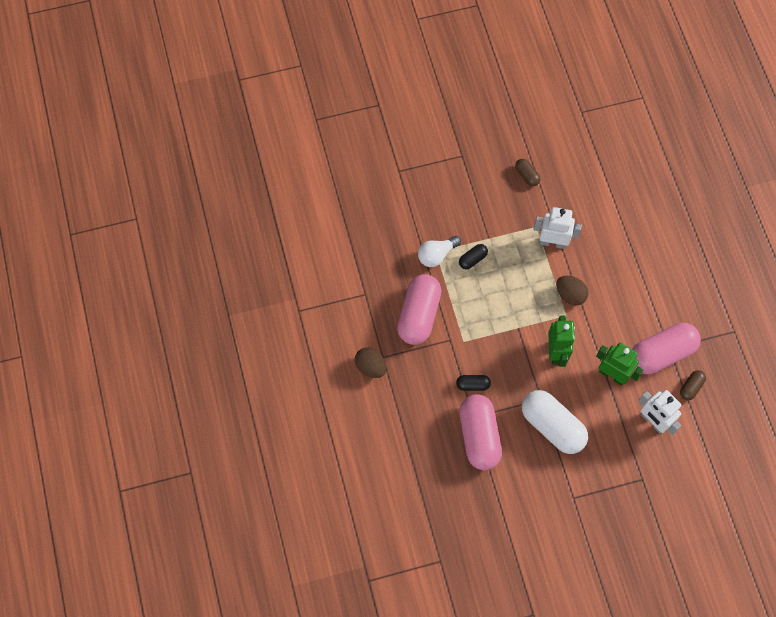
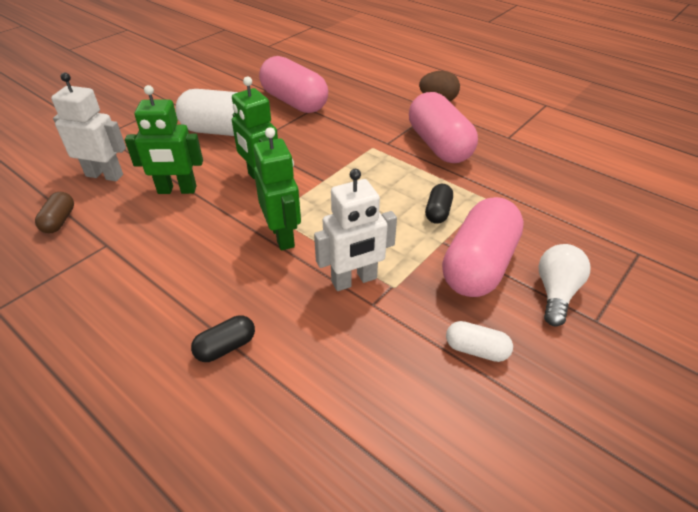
camera: 145 degrees right, 25 degrees down
(436, 255) = (482, 196): white light bulb -> white light bulb (556, 293)
(472, 385) = (331, 125): black capsule -> black capsule (226, 347)
(527, 175) = (476, 350): brown capsule -> white capsule
(570, 295) = (283, 236): brown egg -> green robot
(661, 354) = (115, 235): pink capsule -> pink capsule (478, 265)

